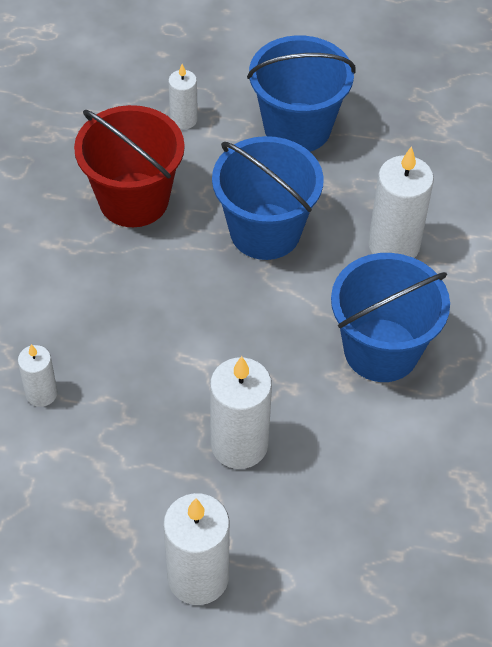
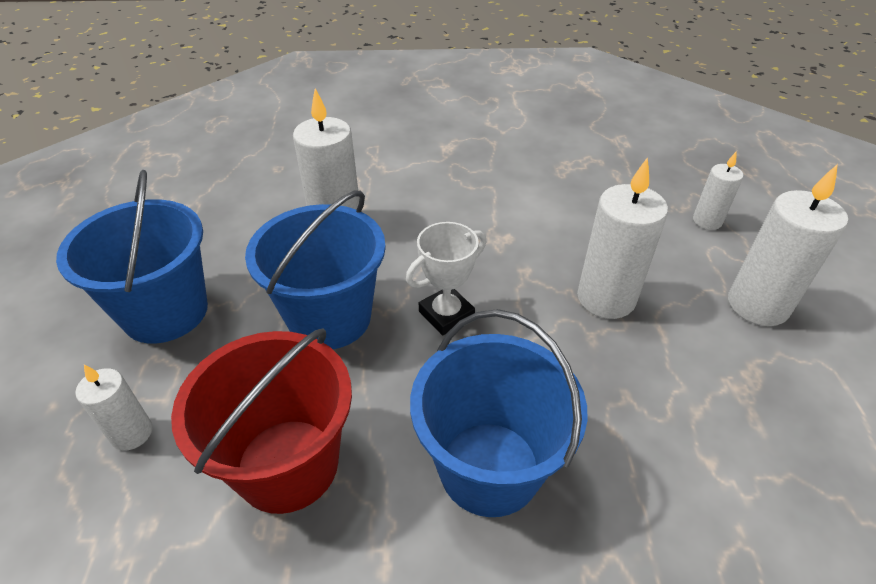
camera: 100 degrees left, 10 degrees down
(41, 393) = (639, 501): white candle -> white candle (707, 221)
(249, 313) = (446, 314): none -> white trophy
(381, 350) = (460, 220): blue bucket -> blue bucket (489, 467)

